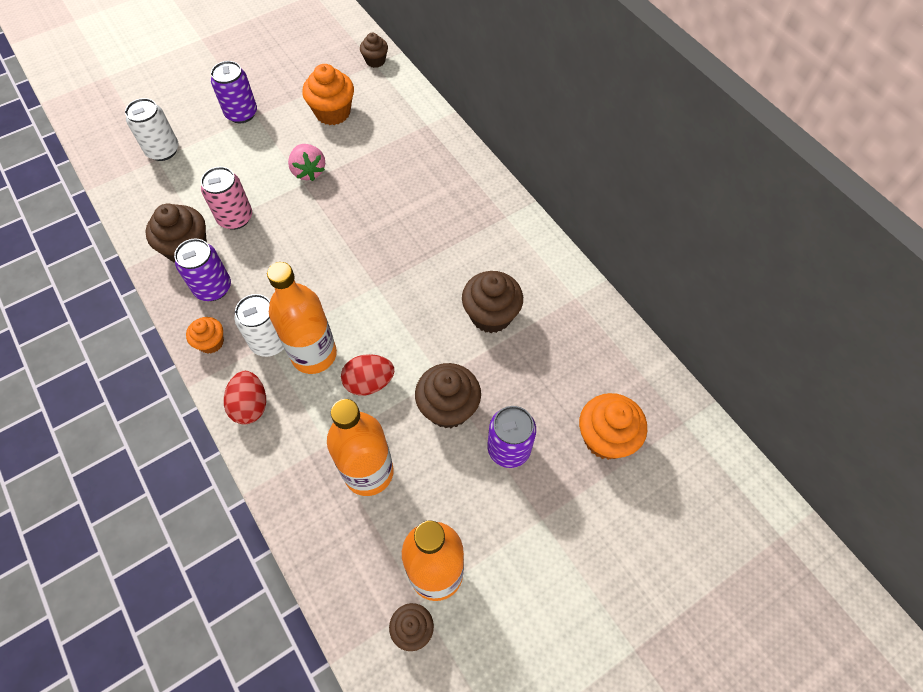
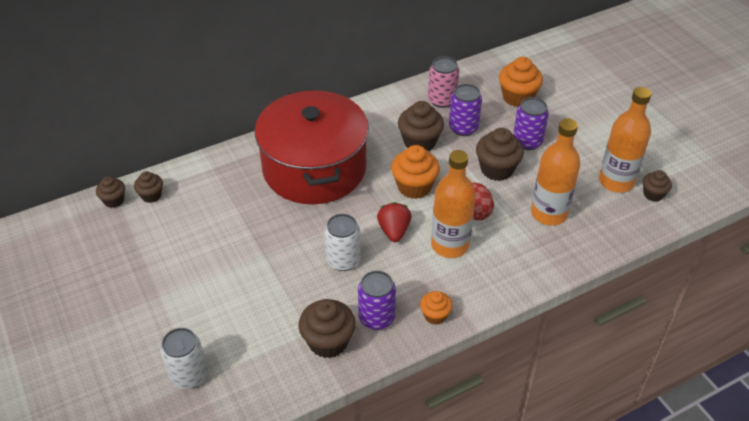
camera: 85 degrees left, 15 degrees down
(235, 218) = (296, 305): pink can -> pink can (442, 100)
(241, 113) = (154, 307): purple can -> purple can (463, 128)
(250, 405) = (496, 285): red egg -> none
(270, 341) = (436, 274): white can -> white can (343, 260)
(309, 171) = (249, 251): pink strawberry -> none
(333, 112) = (176, 233): orange cupcake -> orange cupcake (414, 187)
(336, 296) = (394, 231): none -> red strawberry
(383, 85) = (151, 195): none -> brown cupcake
(433, 212) = (314, 168): none -> red pot

